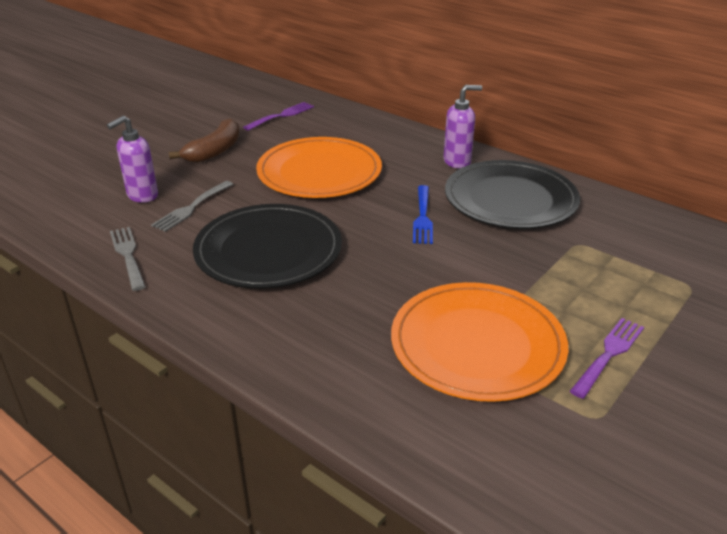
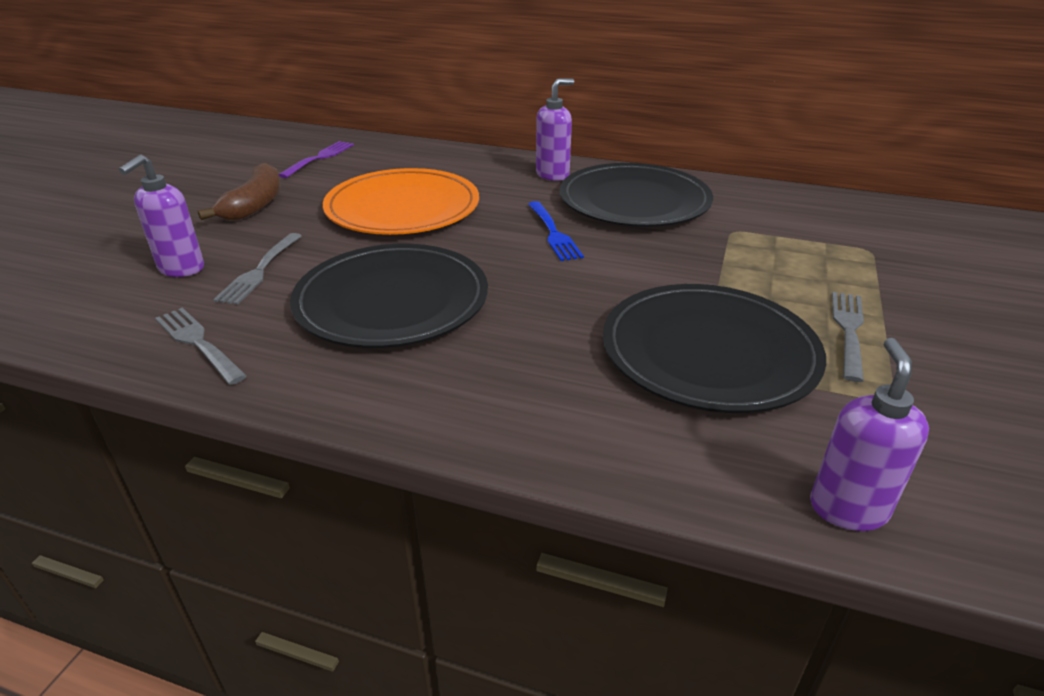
camera: 20 degrees left, 0 degrees up
(477, 345) = (709, 352): orange plate -> black plate
(493, 487) = (847, 508): none -> purple soap dispenser
(608, 355) = (849, 331): purple fork -> grey fork

